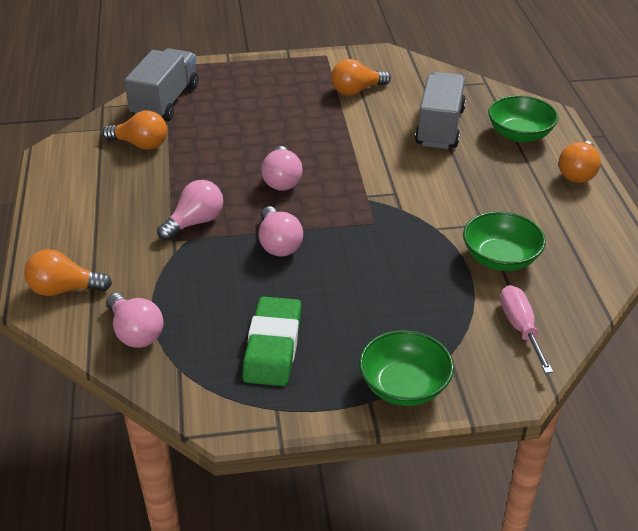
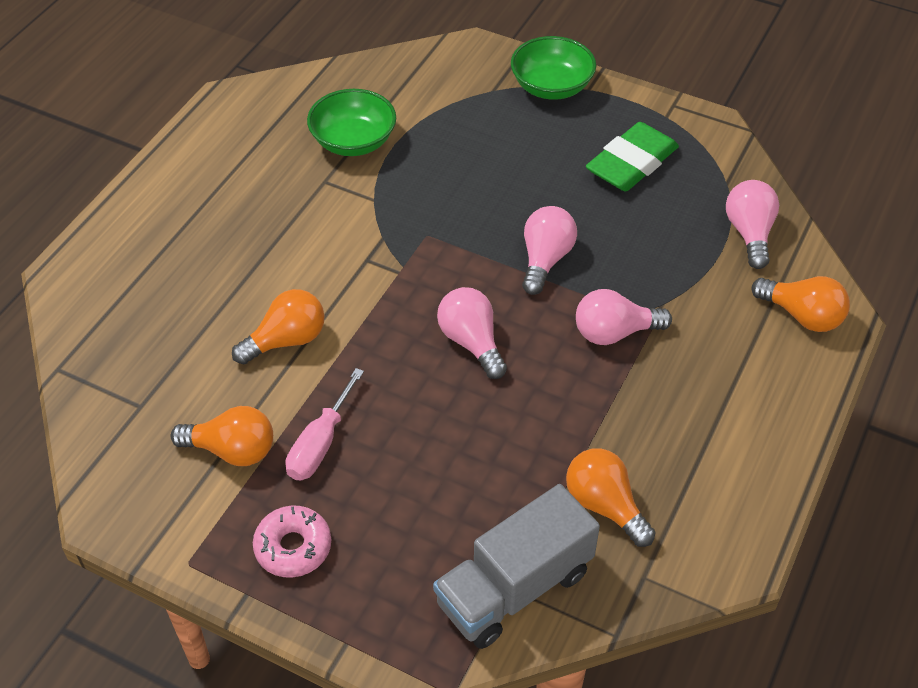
camera: 145 degrees left, 10 degrees up
(282, 180) = (471, 342): pink light bulb -> pink light bulb turned 60 degrees counterclockwise
(285, 75) = (293, 547): none -> pink donut
(440, 127) = (210, 323): grey truck -> none
(519, 134) = (140, 264): green bowl -> none
(520, 328) = (412, 82): pink screwdriver -> pink screwdriver (320, 444)
(577, 173) = (158, 185): orange light bulb -> orange light bulb (286, 340)

